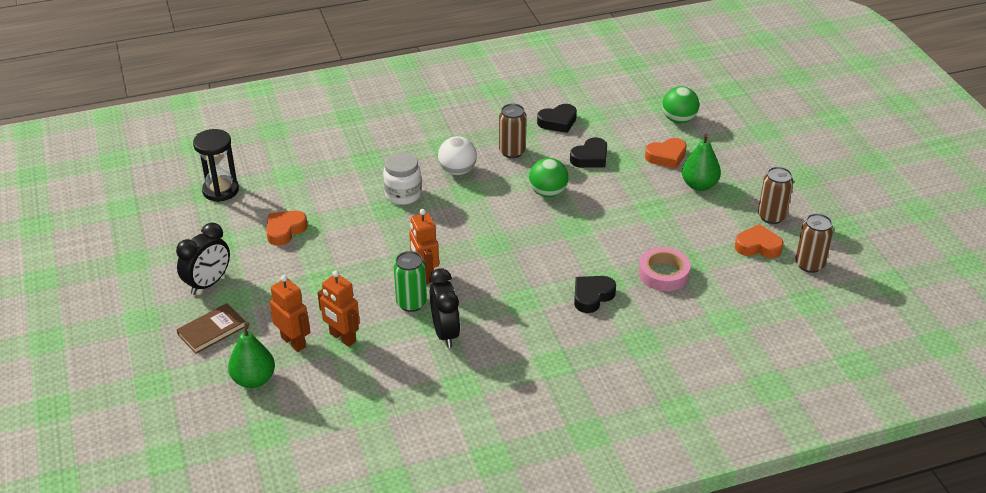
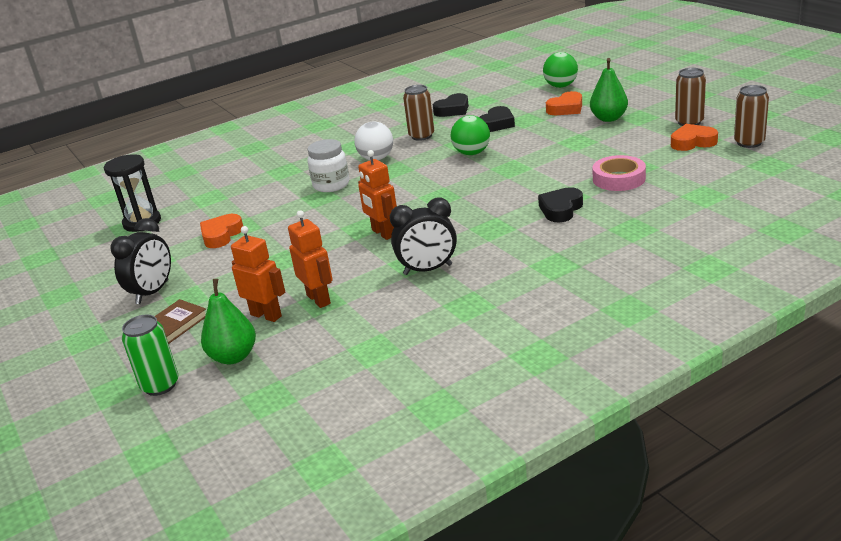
camera: 10 degrees left, 10 degrees down
(342, 338) = (319, 299): orange robot -> orange robot turned 150 degrees counterclockwise
(411, 303) = (380, 256): green can -> green can (160, 385)
(445, 333) = (428, 269): black clock -> black clock turned 105 degrees clockwise

